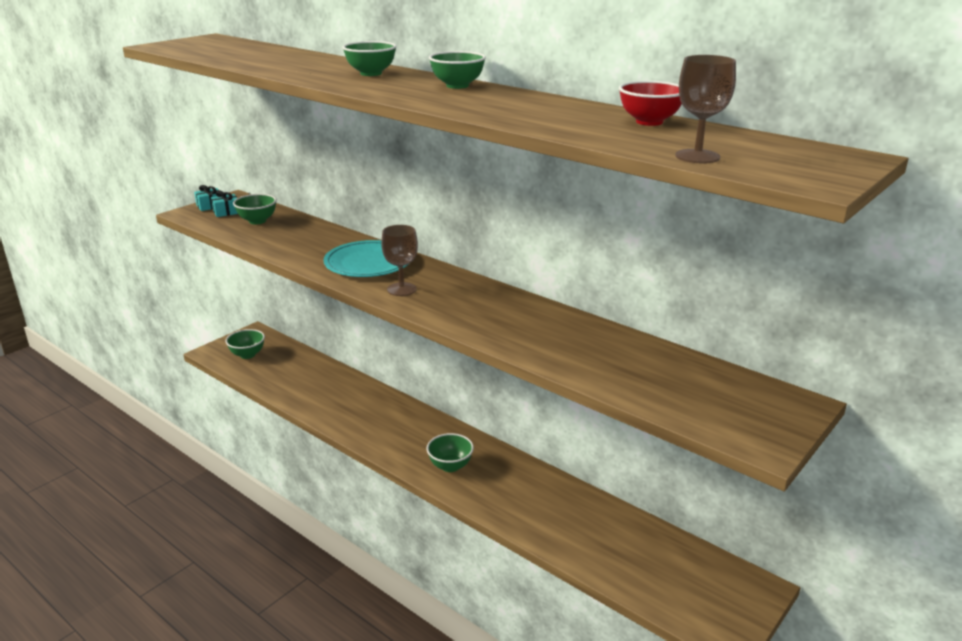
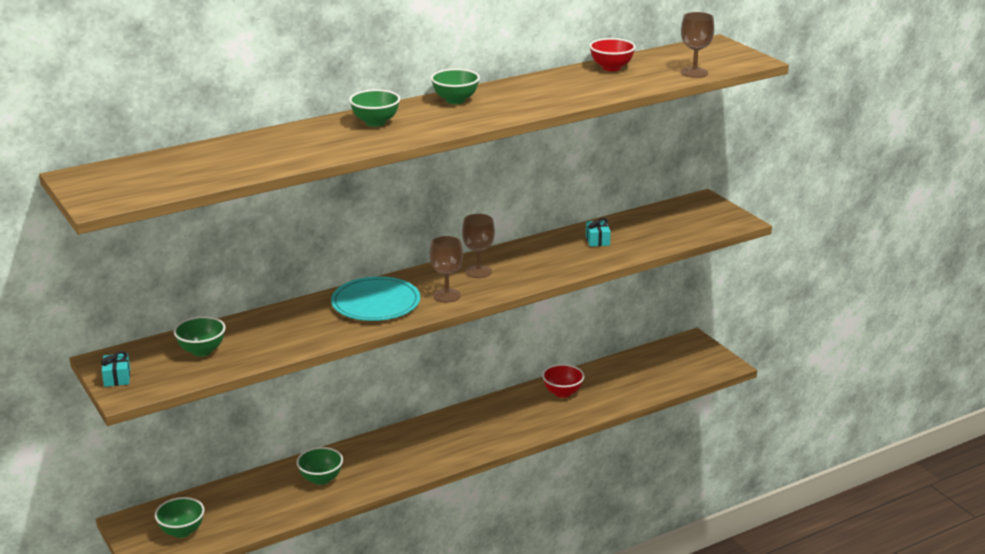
camera: 70 degrees left, 0 degrees up
(226, 212) = (151, 368): turquoise gift -> turquoise gift (597, 240)
(450, 466) = (488, 432): green bowl -> green bowl (321, 479)
(463, 295) = (478, 271): none -> brown goblet
(555, 500) = (562, 393): none -> red bowl

